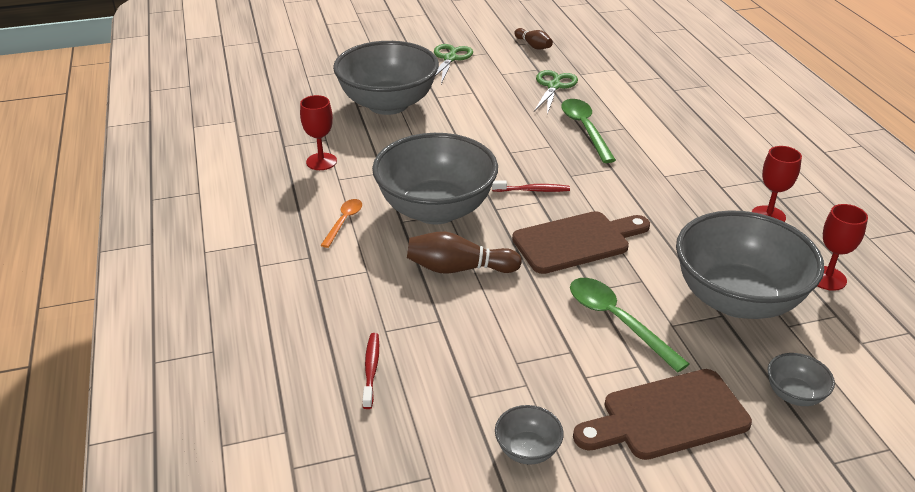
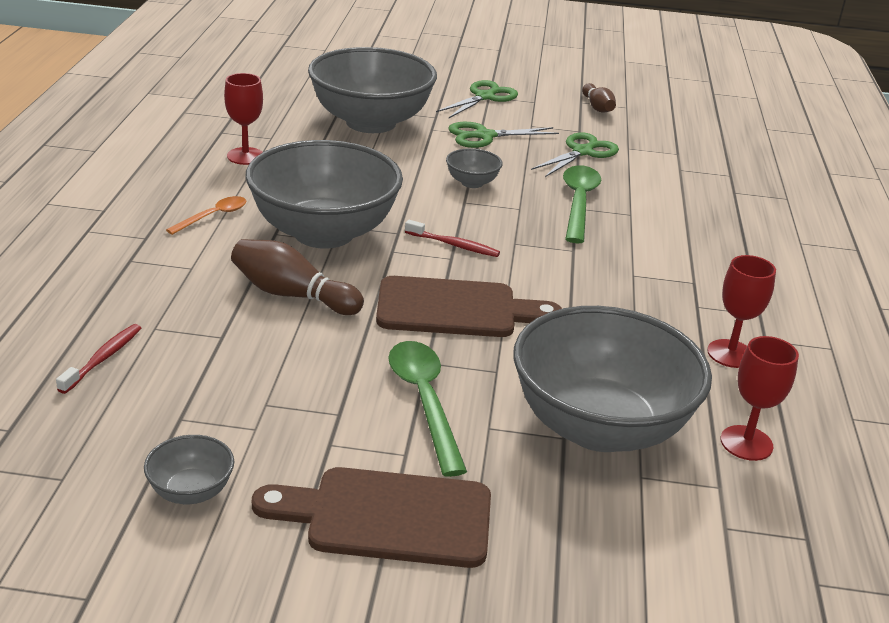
camera: 20 degrees right, 5 degrees down
(478, 92) = (485, 136): none -> green scissors
(794, 394) = (574, 551): grey bowl -> grey bowl (472, 183)

